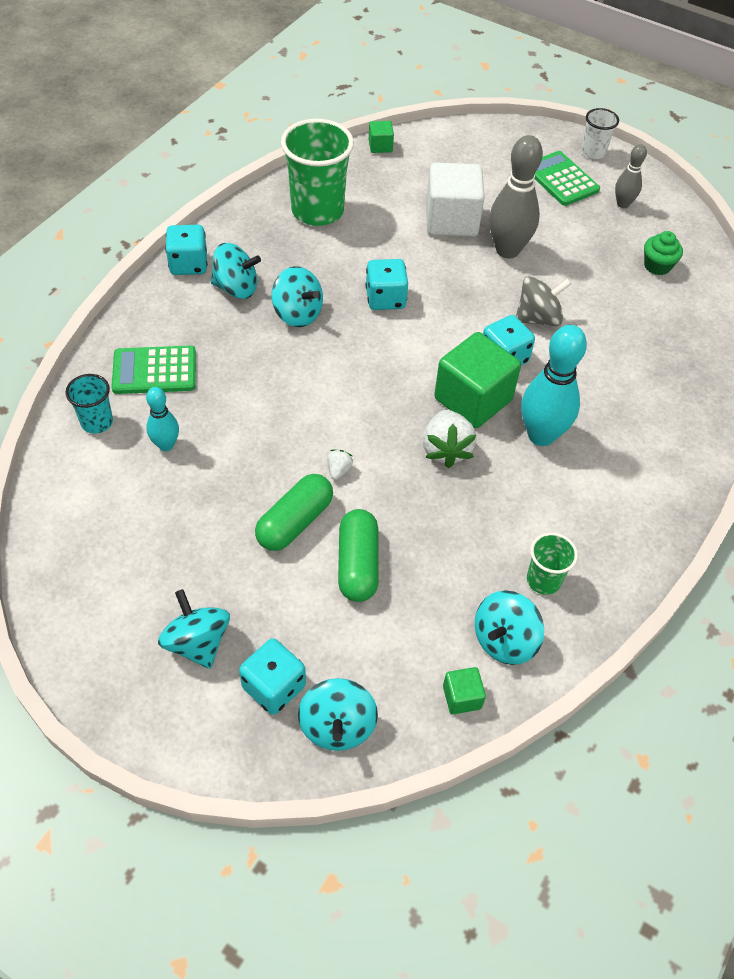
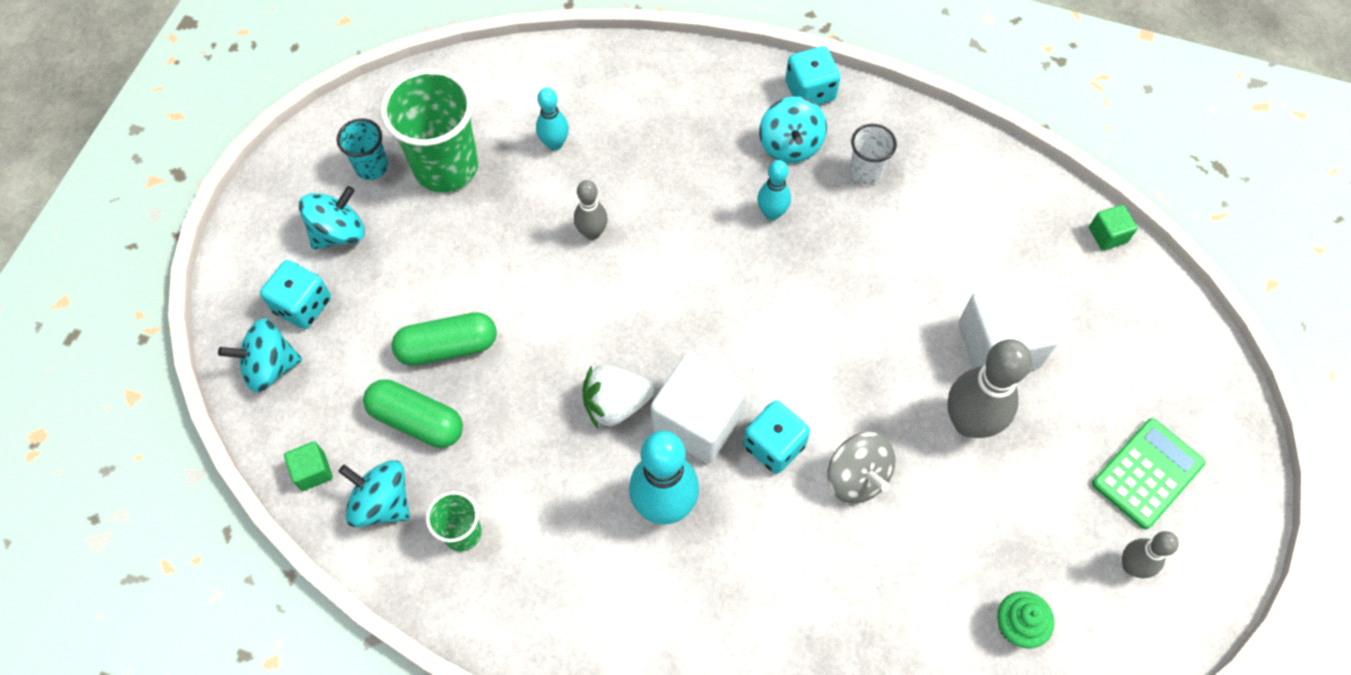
camera: 80 degrees right, 10 degrees up
(97, 422) = (567, 79): turquoise cup -> turquoise cup (372, 167)
(154, 371) = (647, 106): green calculator -> none
(273, 435) = (592, 232): none -> grey bowling pin
(295, 522) = (487, 279): green capsule -> green capsule (417, 420)
(297, 314) = (772, 213): turquoise spinning top -> turquoise bowling pin
(317, 211) = (951, 193): green cup -> green cup (446, 167)
(338, 470) = (561, 304): white strawberry -> none
(385, 298) = (828, 297): turquoise dice -> none
(473, 399) = (698, 421): green cube -> white cube
(593, 152) = (1232, 512): white cup -> white cup (866, 172)

